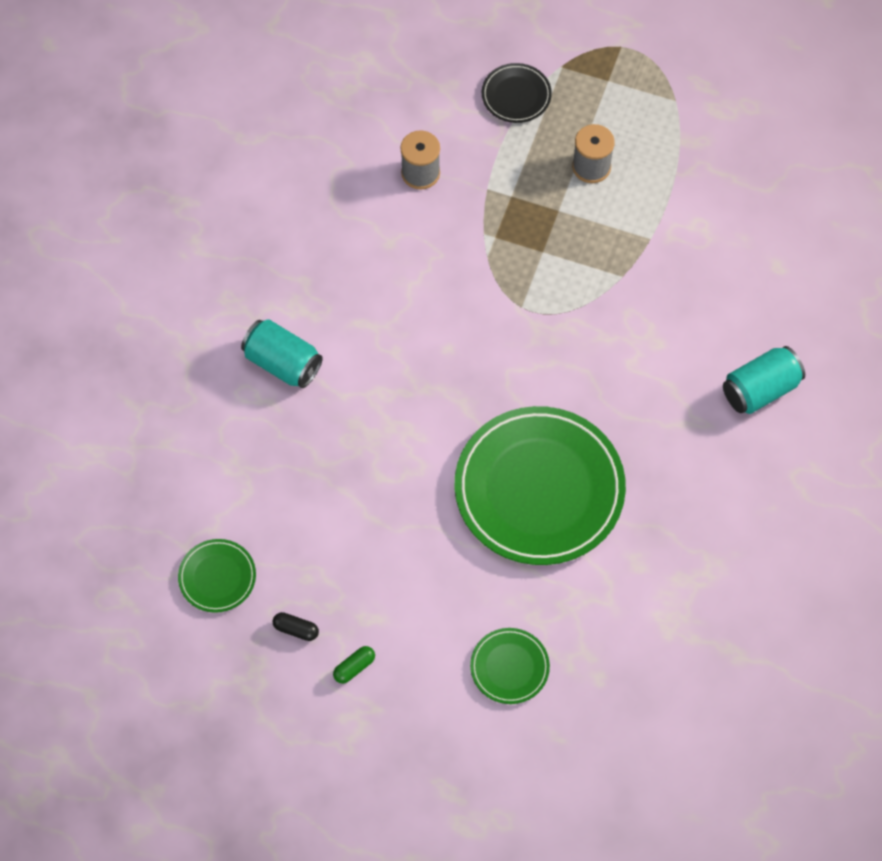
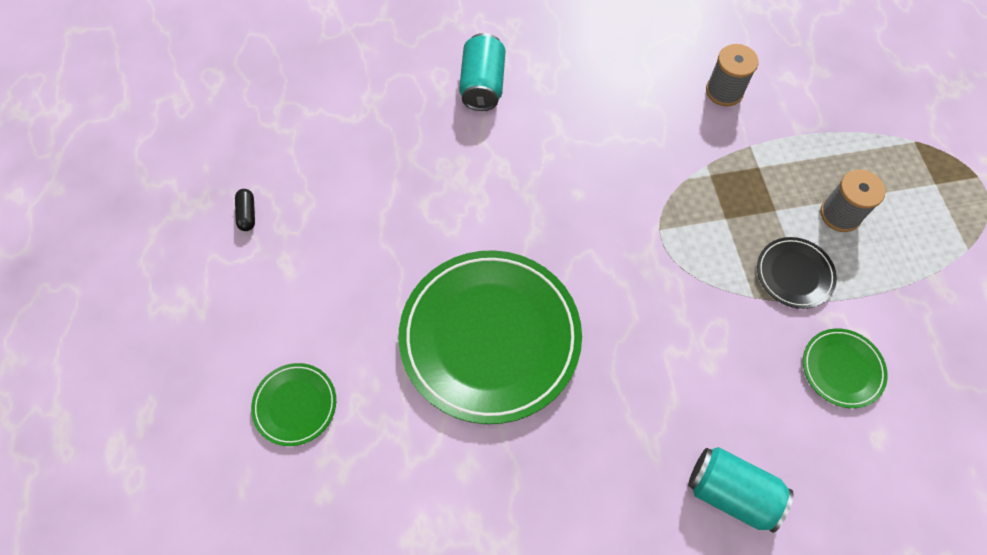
camera: 60 degrees right, 0 degrees up
(217, 577) = (266, 136): green plate -> green plate (842, 369)
(354, 667) = (233, 275): green capsule -> none
(516, 95) = (856, 122): black plate -> black plate (794, 274)

